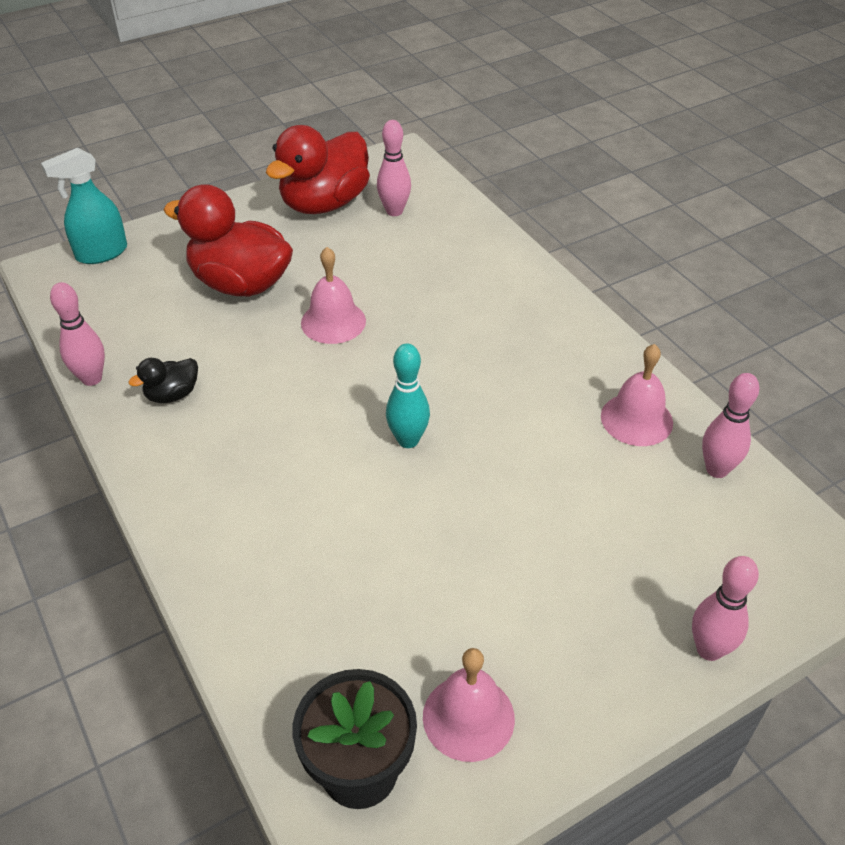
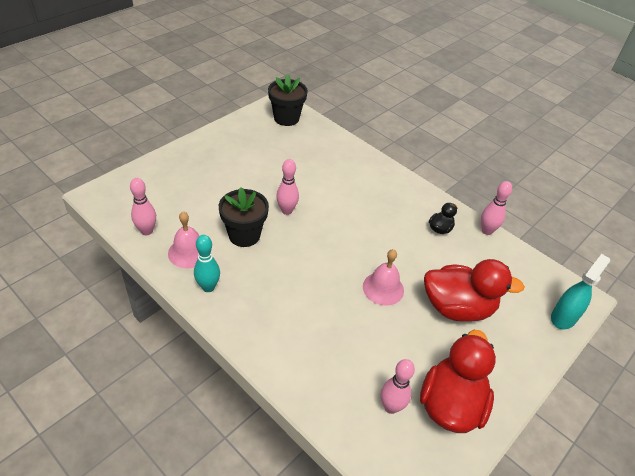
camera: 160 degrees right, 0 degrees up
(408, 440) = (309, 223): turquoise bowling pin -> turquoise bowling pin (208, 287)
(468, 717) = (254, 133): pink bell -> none
(535, 435) = (244, 235): none -> black flower pot
(709, 649) = (163, 160): pink bowling pin -> pink bowling pin (286, 211)

